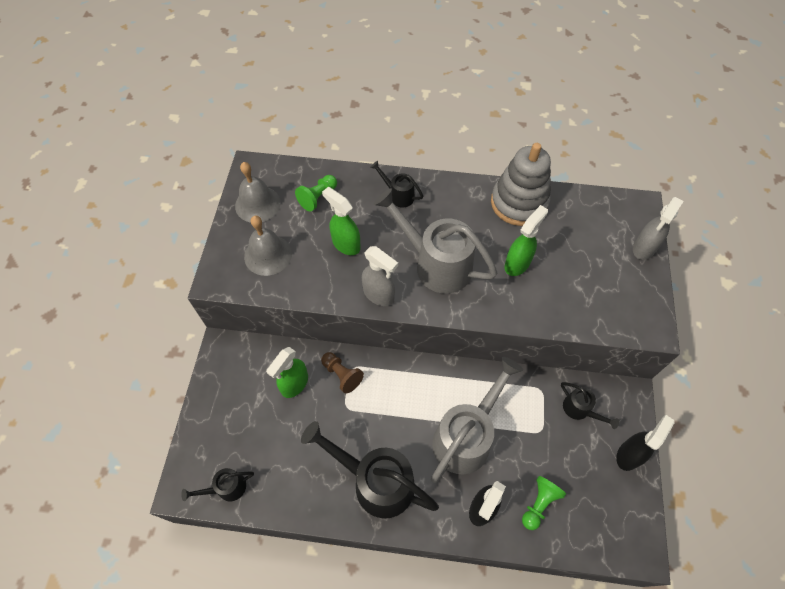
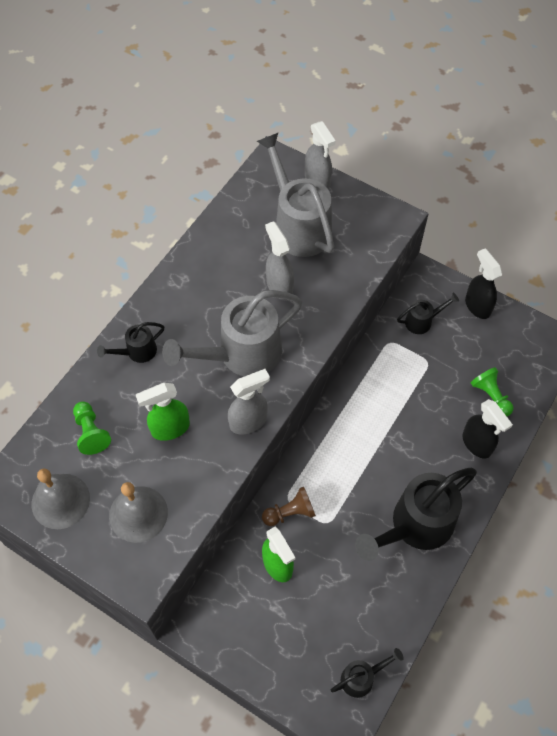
camera: 65 degrees left, 0 degrees up
(226, 488) = (362, 677): black watering can -> black watering can turned 120 degrees counterclockwise
(466, 436) = (406, 425): grey watering can -> grey watering can (298, 226)
(517, 263) = (279, 285): green spray bottle -> grey spray bottle
(519, 203) = (212, 250): grey stacking toy -> none

